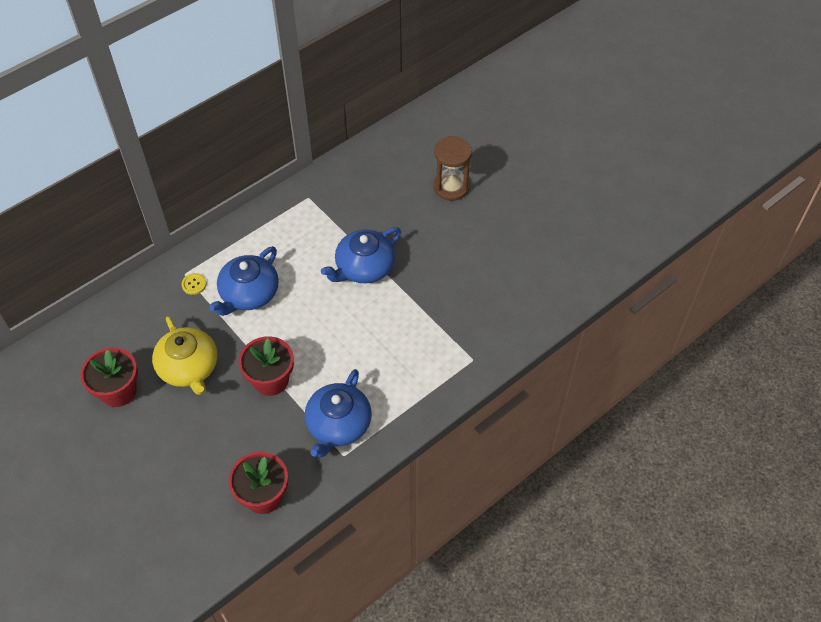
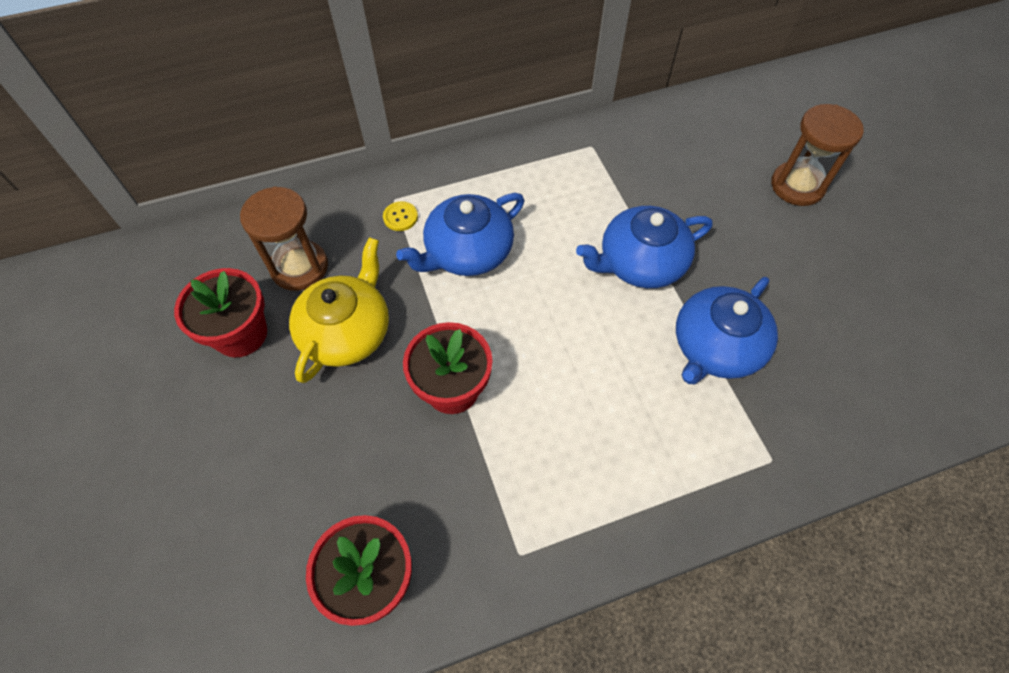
camera: 20 degrees right, 5 degrees up
(138, 338) = (299, 267): none -> brown hourglass
(189, 368) = (347, 331): yellow teapot -> yellow teapot turned 150 degrees counterclockwise
(338, 425) = (528, 498): blue teapot -> blue teapot (715, 347)

